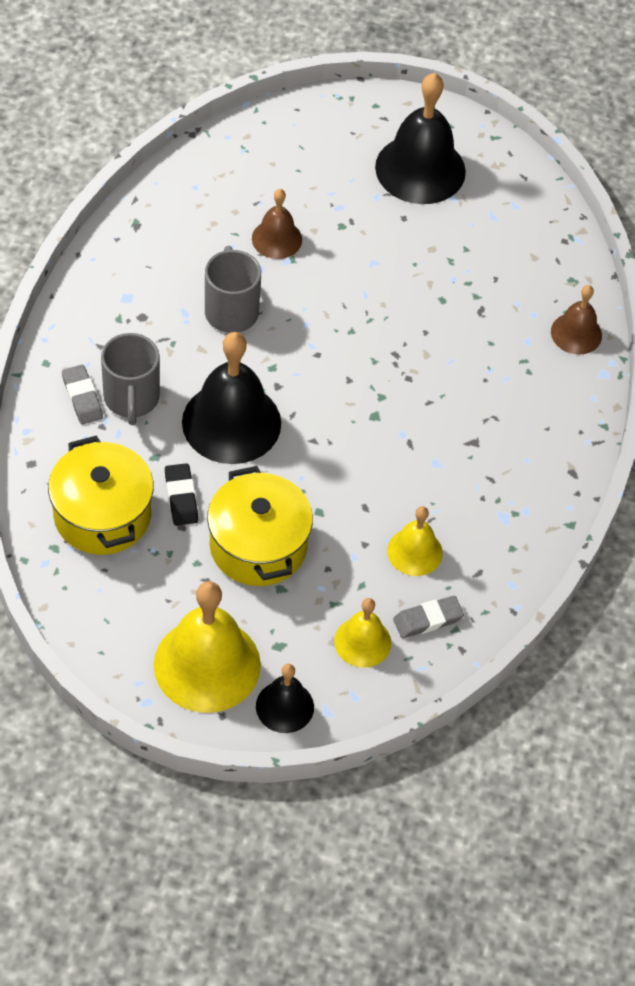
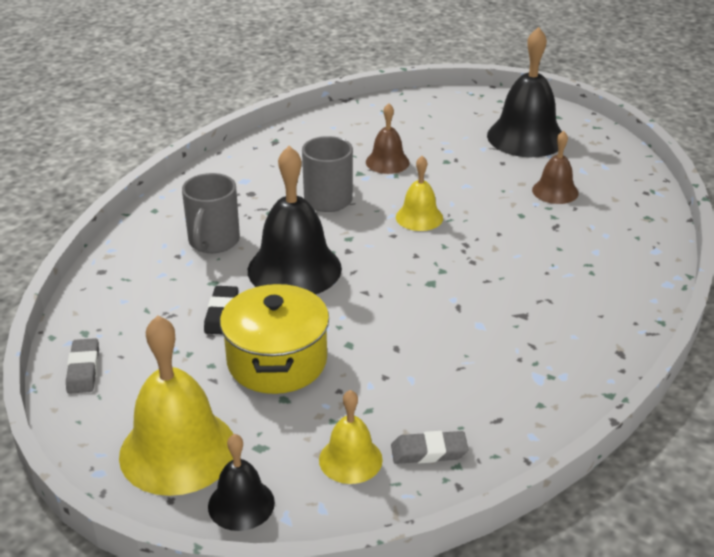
camera: 20 degrees right, 20 degrees down
(82, 397) = (171, 235): grey eraser -> grey eraser (83, 369)
(102, 515) = (142, 316): yellow pot -> none
(414, 552) = (434, 391): yellow bell -> yellow bell (419, 217)
(576, 333) = (645, 252): brown bell -> brown bell (555, 191)

